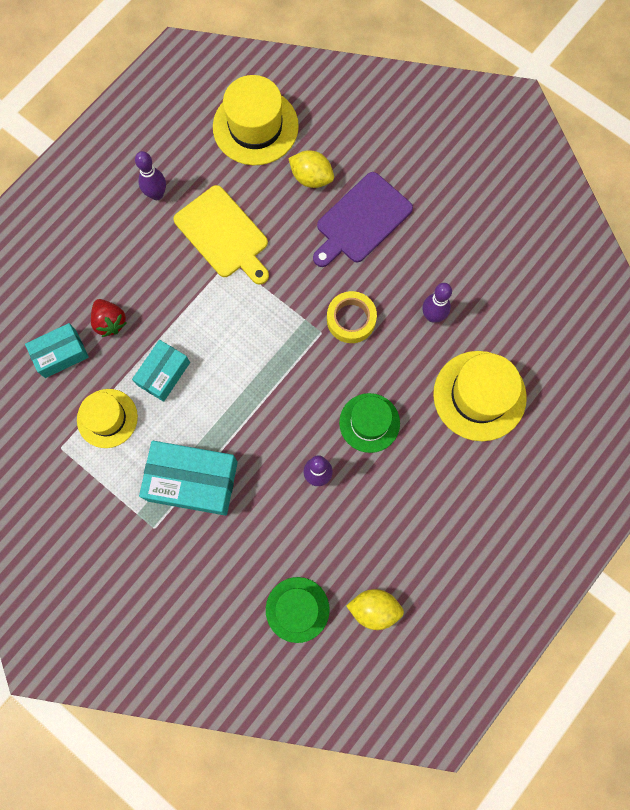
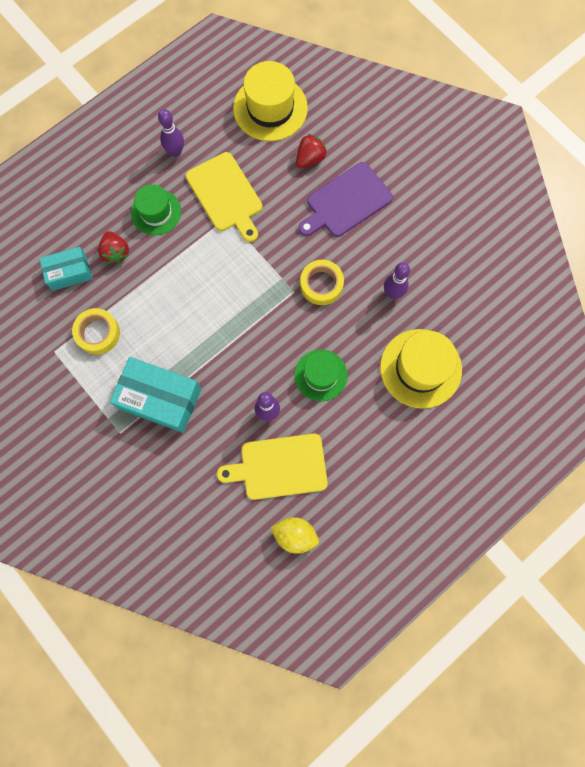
camera: 10 degrees right, 0 degrees up
(107, 418) = (98, 333): yellow hat -> yellow tape
(163, 373) = (152, 304): turquoise box -> none
(297, 609) = (228, 523): green hat -> green hat (156, 212)
(311, 177) = (310, 159): yellow lemon -> red strawberry
(342, 534) = (279, 467): none -> yellow cutting board

